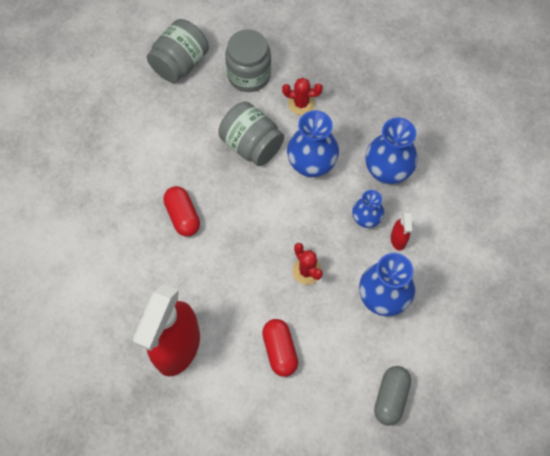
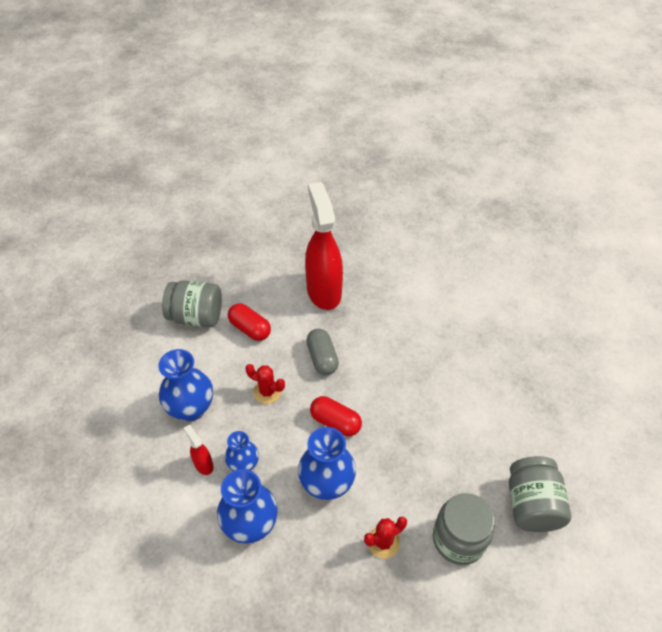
camera: 145 degrees right, 15 degrees down
(183, 216) = (398, 372): red capsule -> red capsule (335, 422)
(251, 145) = (394, 467): grey jar -> grey jar (196, 316)
(390, 397) = (147, 345): grey capsule -> grey capsule (322, 358)

